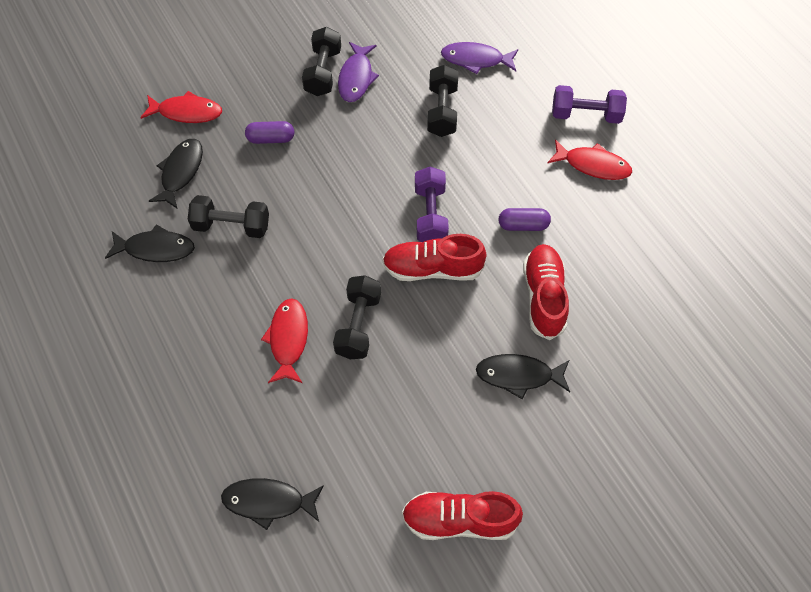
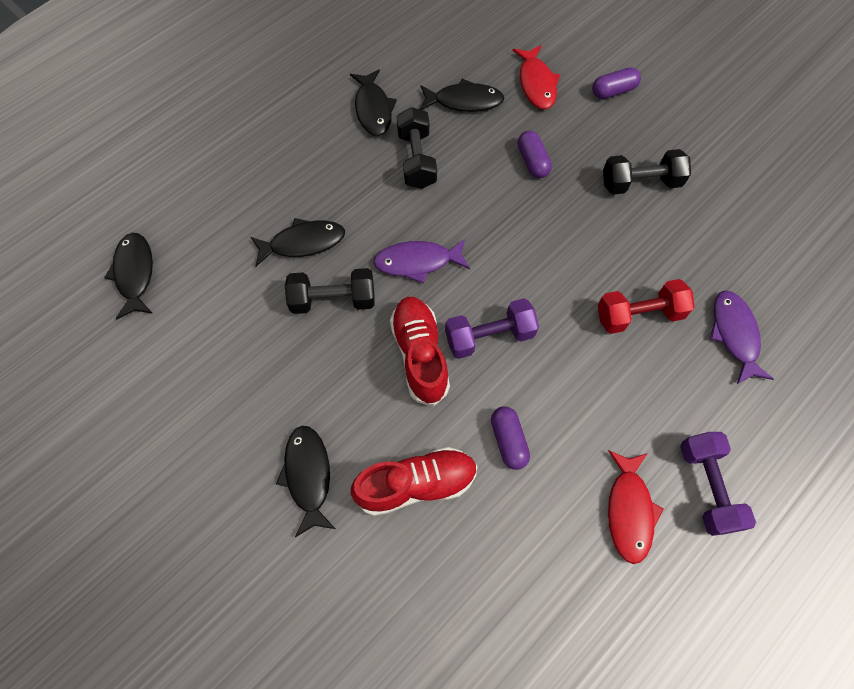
camera: 75 degrees right, 5 degrees up
(221, 60) = (613, 91): none -> purple capsule
(288, 339) = (303, 243): red fish -> black fish
(356, 78) = (647, 216): purple fish -> purple fish (417, 262)
(442, 111) = (639, 315): black dumbbell -> red dumbbell
(459, 520) = (133, 449): red shoe -> none

